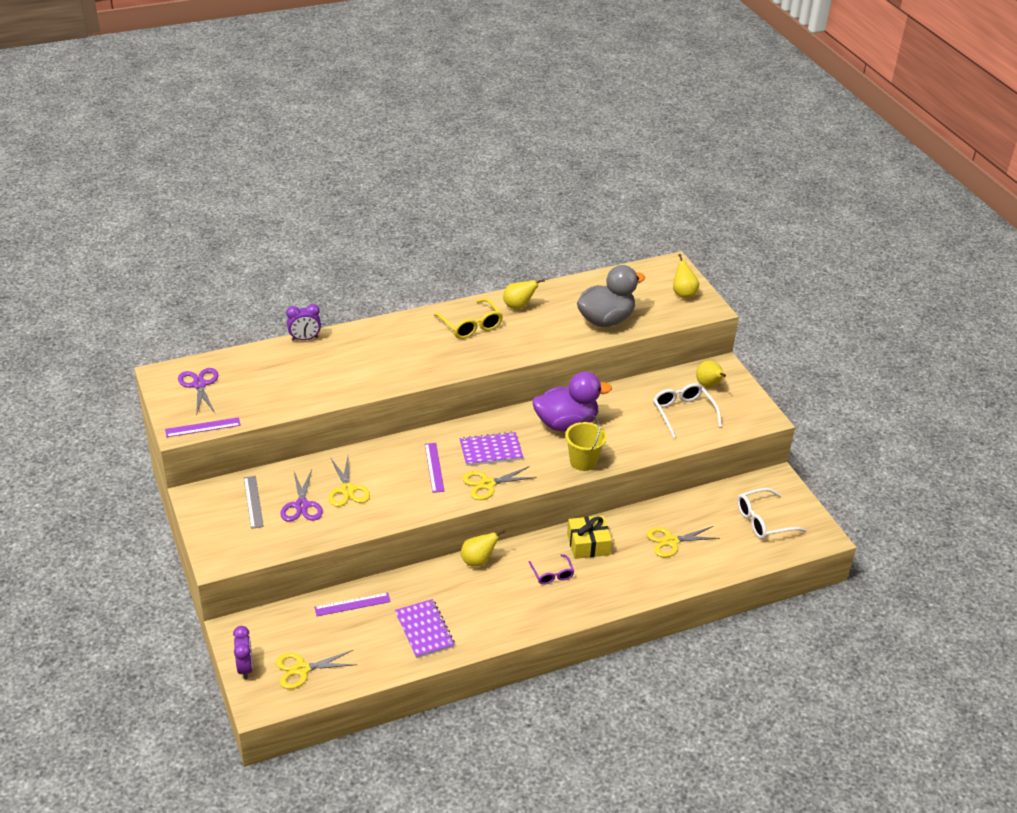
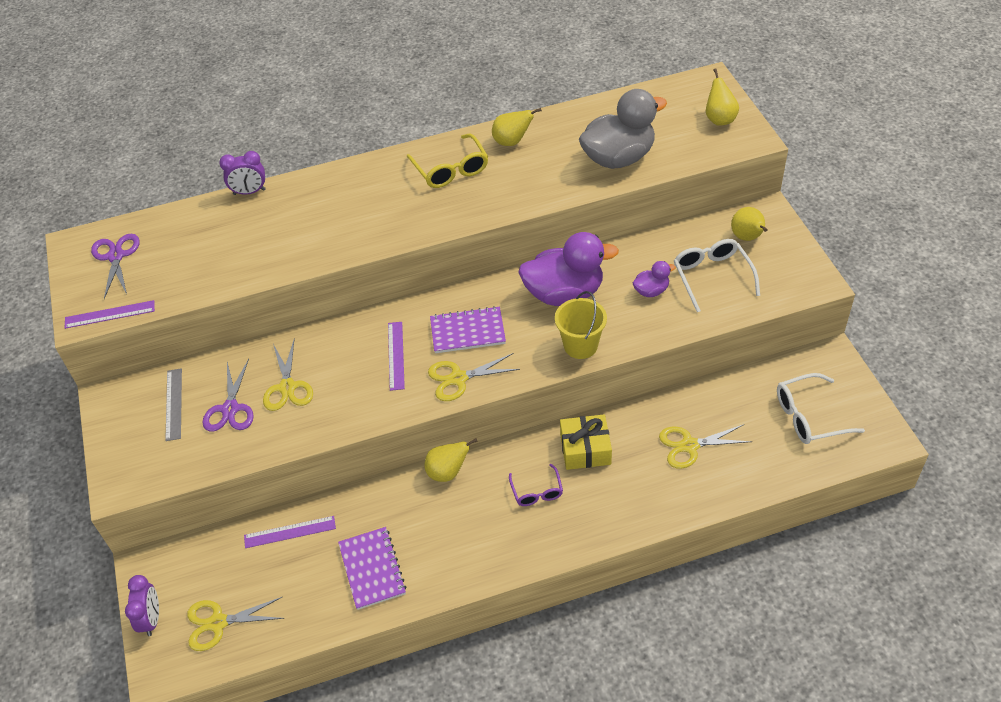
camera: 10 degrees right, 10 degrees up
(635, 422) = (651, 291): none -> purple duck

